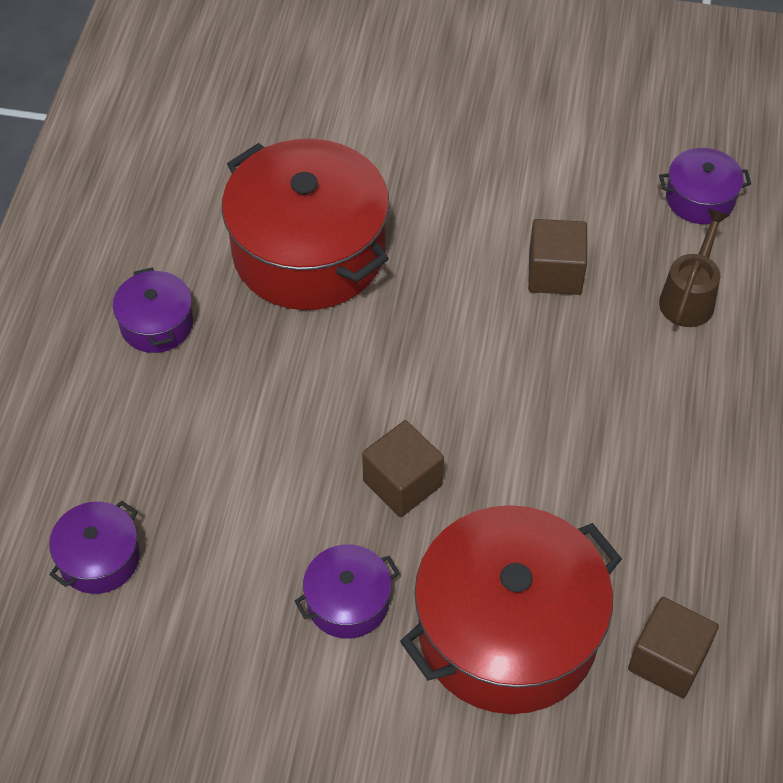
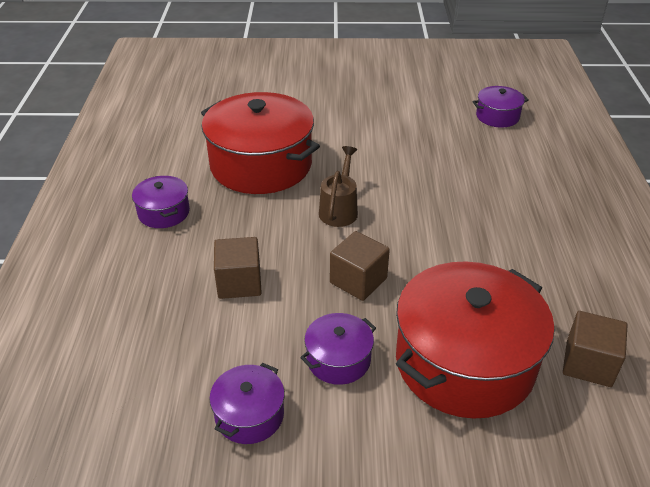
camera: 10 degrees left, 15 degrees down
(99, 558) = (138, 357): purple pot -> purple pot (249, 415)
(555, 273) = (423, 159): brown cube -> brown cube (239, 283)
(689, 297) = (511, 161): brown watering can -> brown watering can (339, 209)

